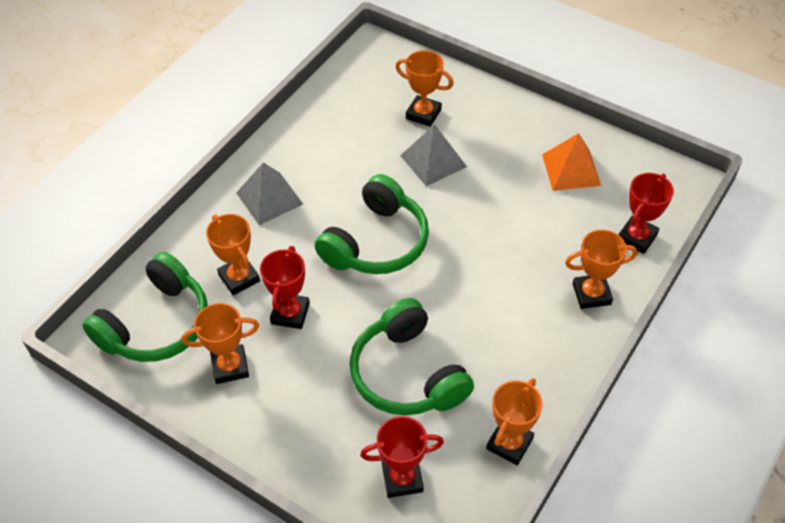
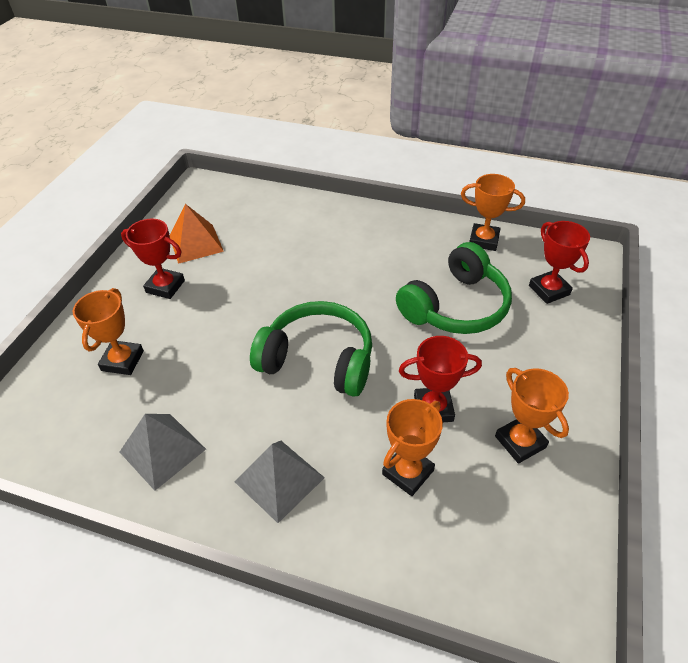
camera: 105 degrees left, 5 degrees down
(157, 324) = (507, 540): green headphones -> none
(433, 161) = (196, 338): grey pyramid -> grey pyramid (163, 450)
(591, 294) = (331, 218): orange trophy -> none
(637, 237) = (266, 201): red trophy -> red trophy (165, 286)

